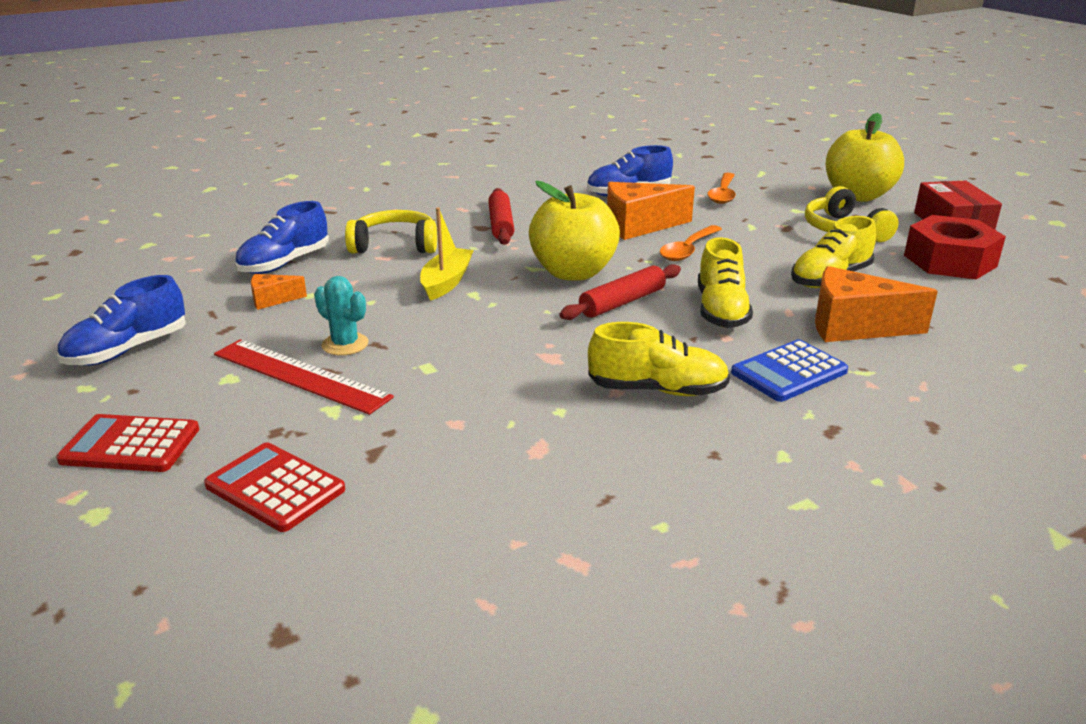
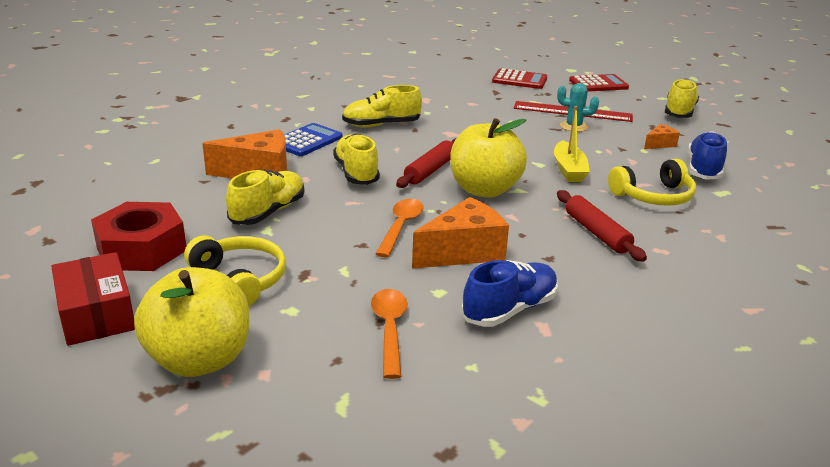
camera: 160 degrees right, 0 degrees up
(127, 350) = (679, 112): blue shoe -> yellow shoe

